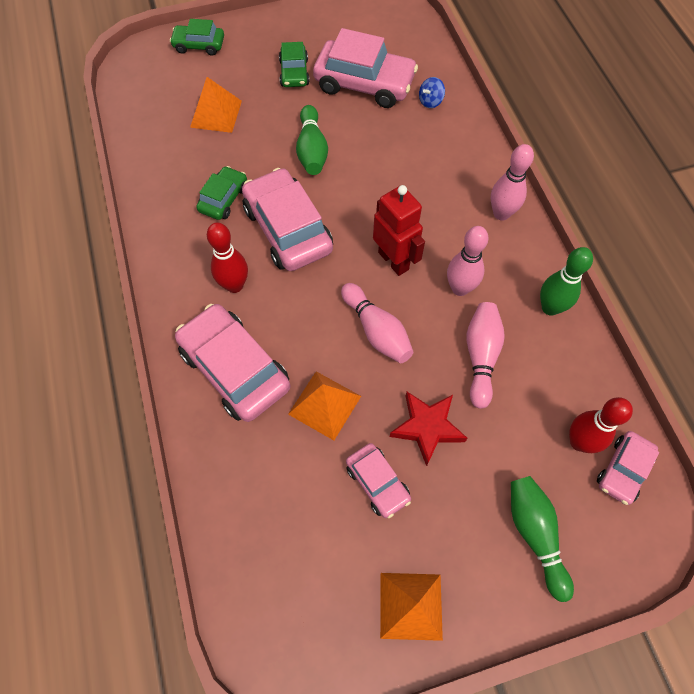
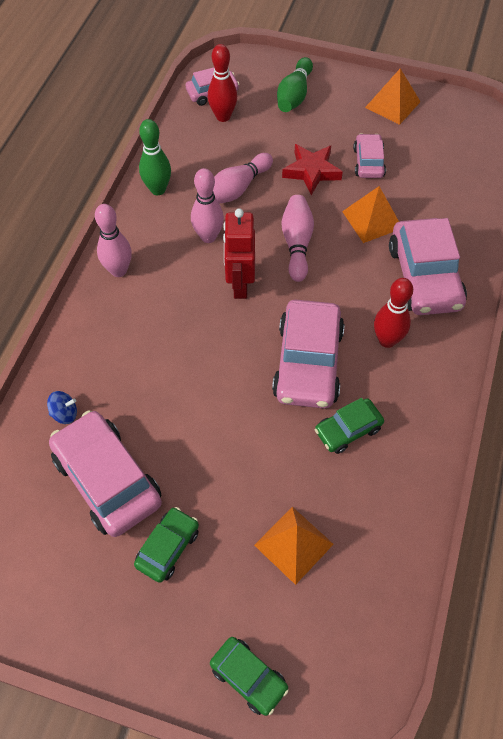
camera: 145 degrees left, 5 degrees down
(312, 150) = (226, 431): green bowling pin -> none

